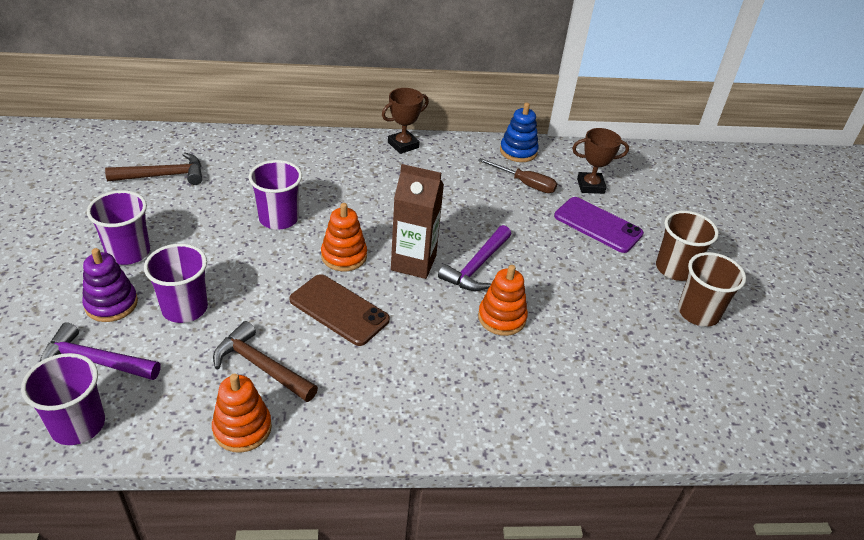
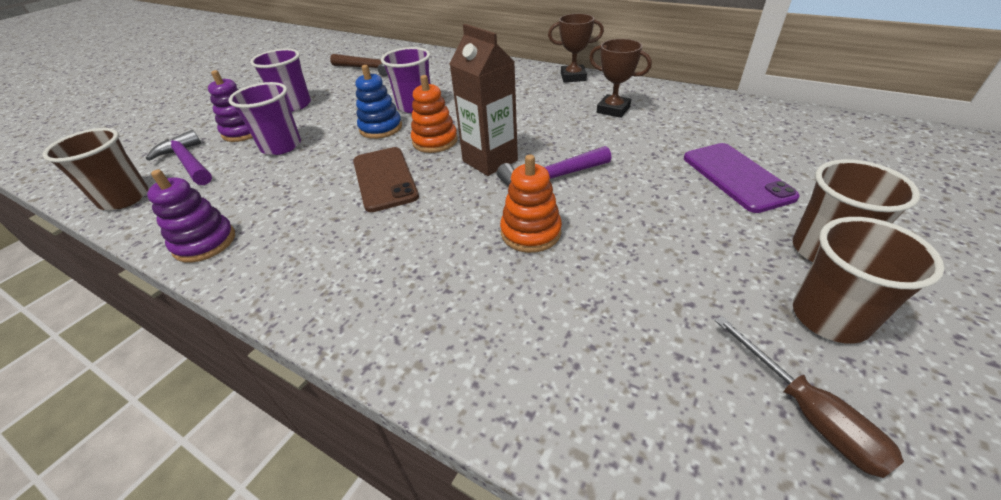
camera: 40 degrees right, 0 degrees up
(78, 425) = (124, 198): purple cup -> brown cup
(242, 428) = (205, 242): orange stacking toy -> purple stacking toy
(261, 366) = (276, 201): brown hammer -> none
(518, 151) = (689, 98): blue stacking toy -> blue stacking toy (381, 128)
(525, 184) = (673, 124): brown screwdriver -> brown screwdriver (808, 413)
(590, 186) = (756, 140): brown trophy -> brown trophy (613, 110)

